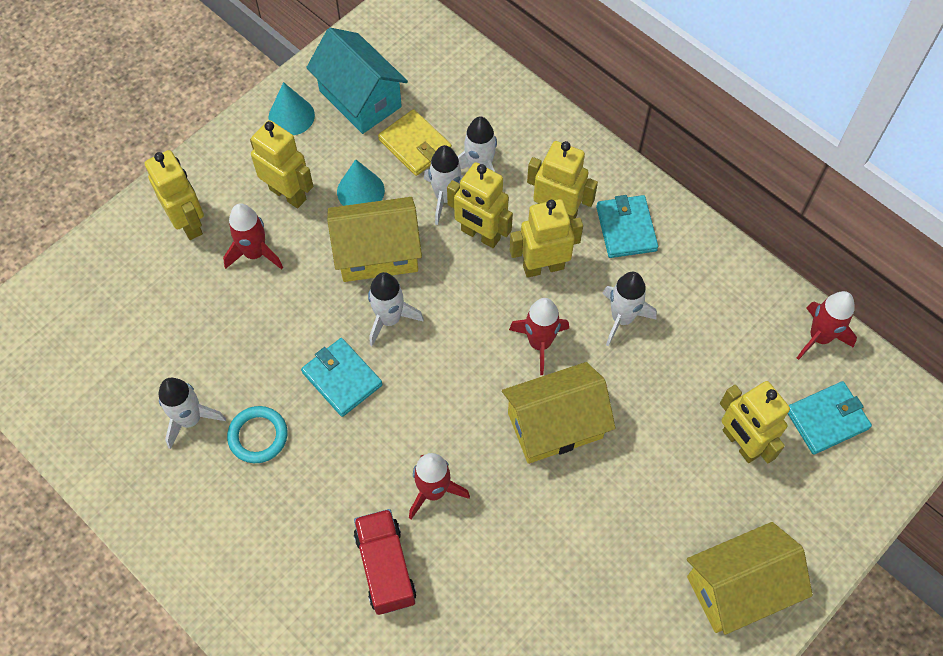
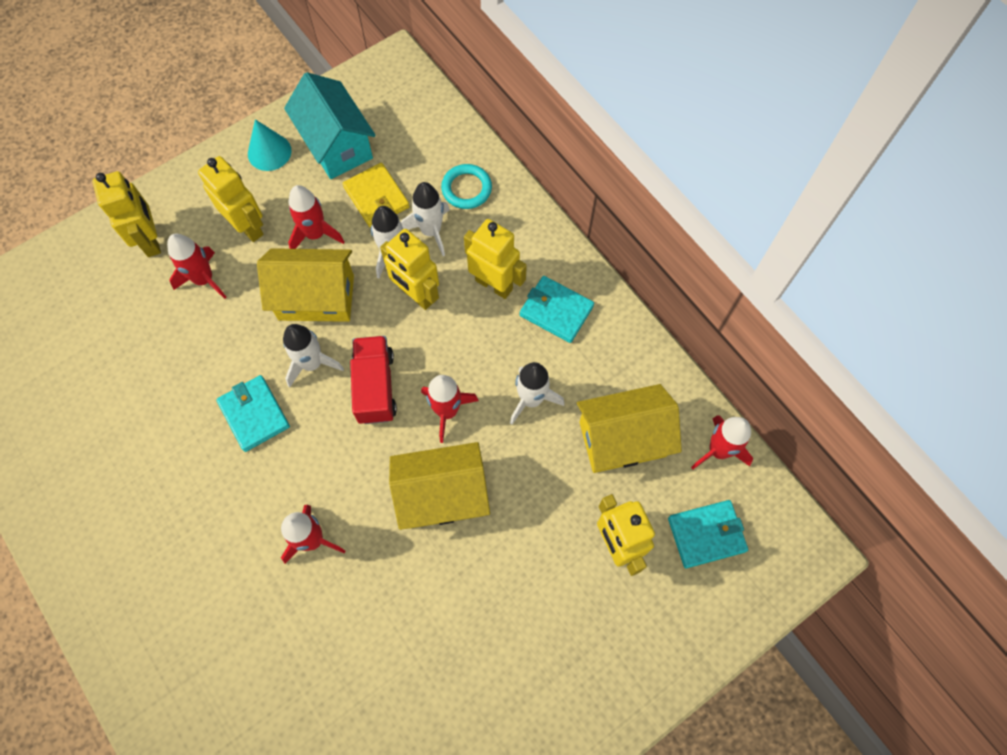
camera: 10 degrees right, 5 degrees up
(190, 419) = (106, 430): white rocket -> none
(258, 436) = (164, 457): turquoise ring -> turquoise ring (466, 189)
(360, 191) = (315, 234): turquoise cone -> red rocket
(385, 567) = (250, 607): red truck -> red truck (375, 387)
(543, 267) = (468, 336): yellow robot -> none
(626, 228) = (556, 311): turquoise wallet -> turquoise wallet turned 60 degrees counterclockwise
(738, 588) = (580, 690): yellow house -> yellow house (622, 439)

